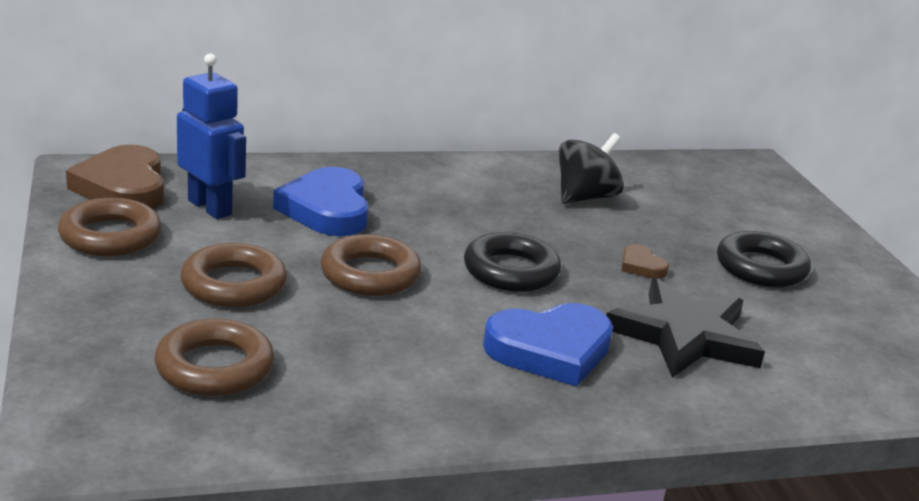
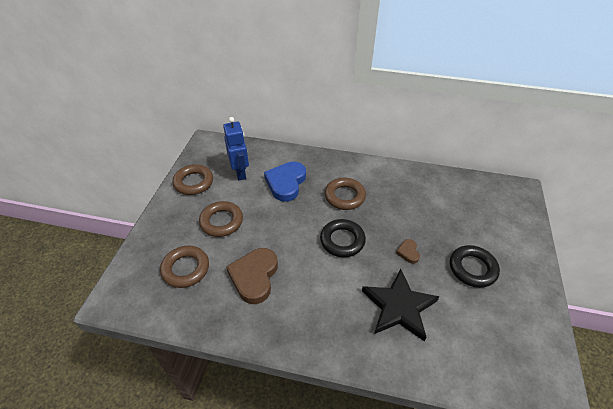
camera: 30 degrees right, 20 degrees up
(123, 187) = (215, 154): brown heart -> brown heart (254, 277)
(370, 274) = (279, 228): brown ring -> brown ring (344, 196)
(550, 350) = (327, 298): blue heart -> none
(585, 197) = (410, 197): black spinning top -> none

